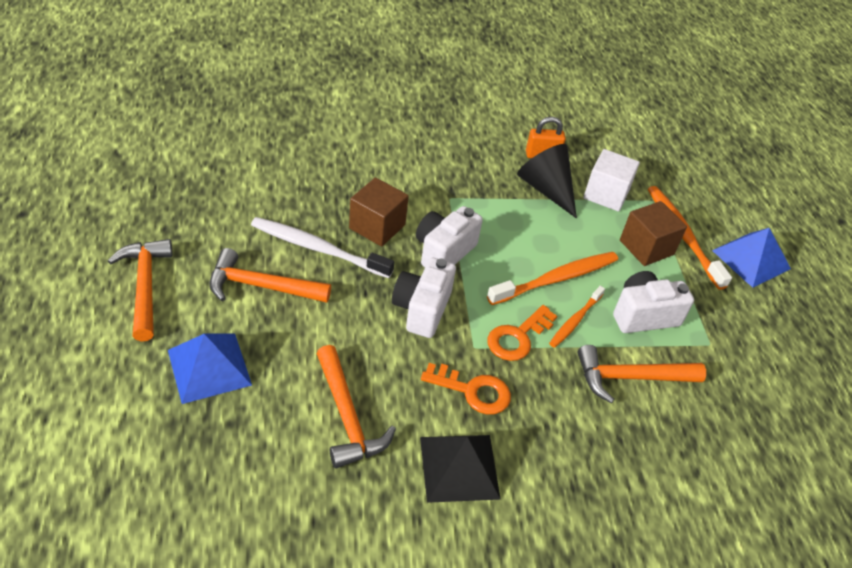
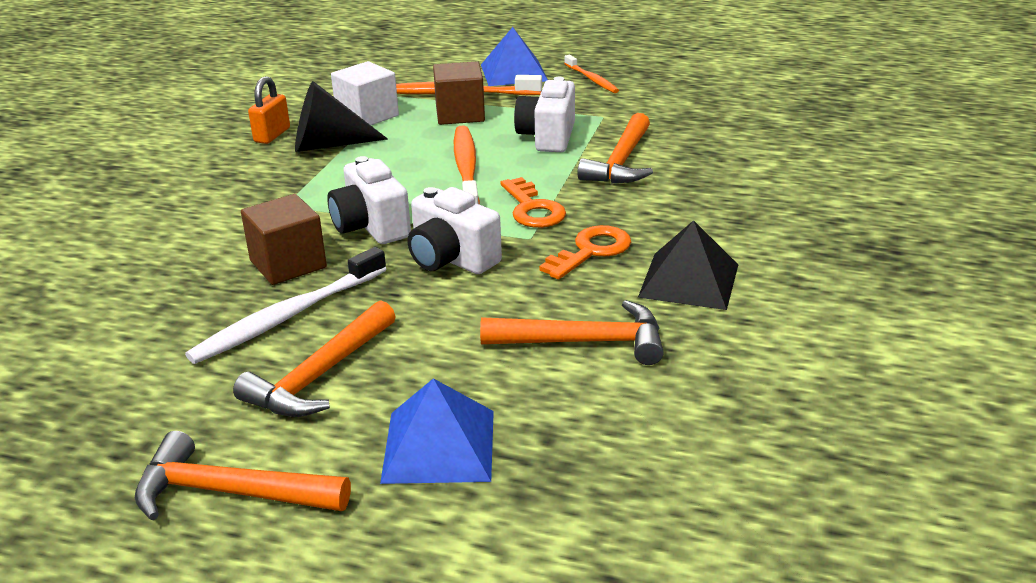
camera: 60 degrees left, 15 degrees down
(575, 321) = (531, 173): orange toothbrush -> orange toothbrush (592, 79)

